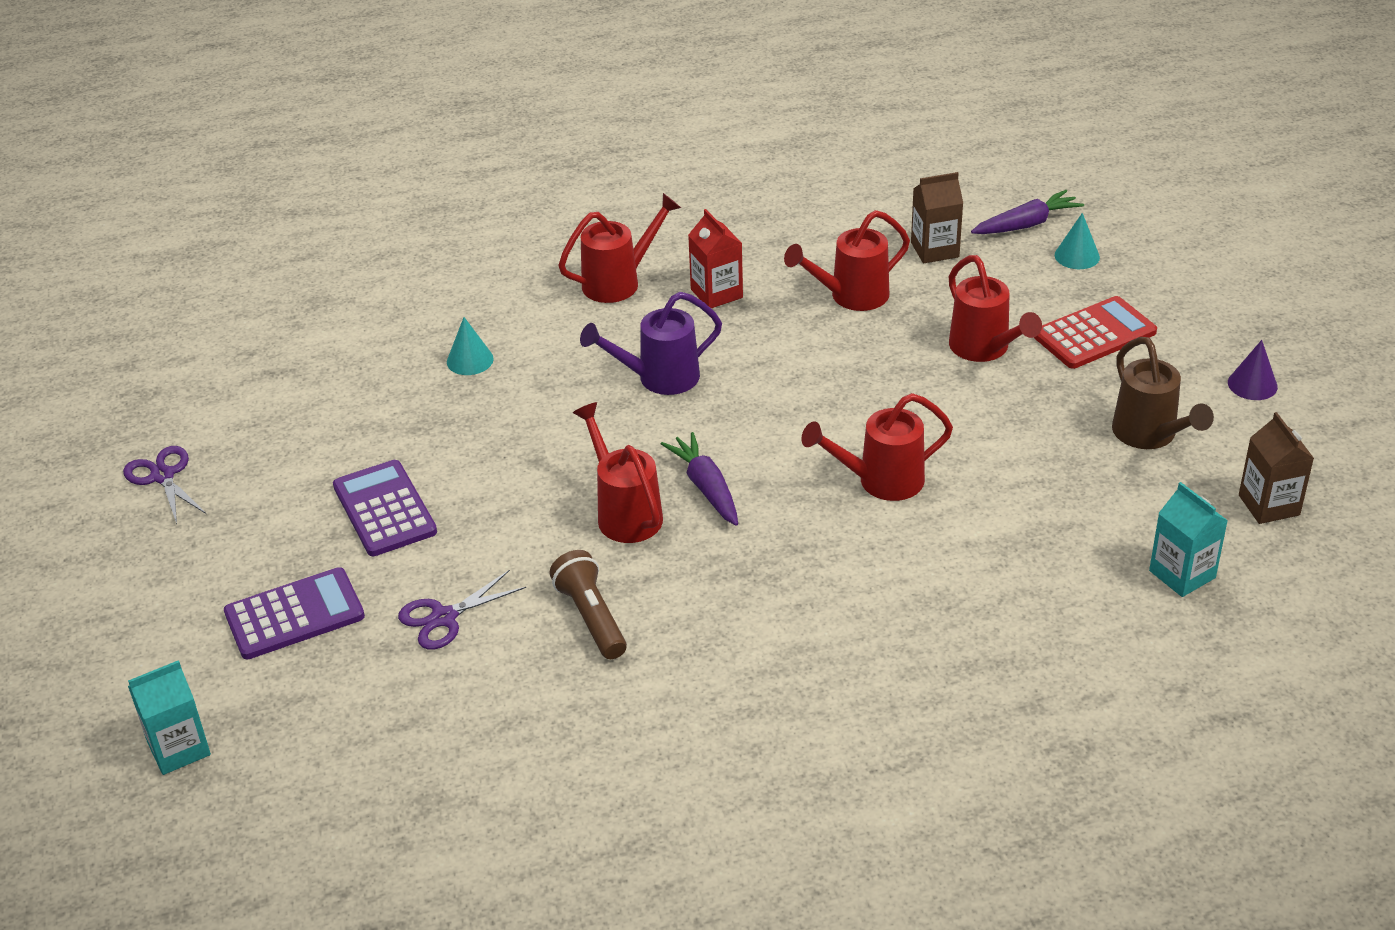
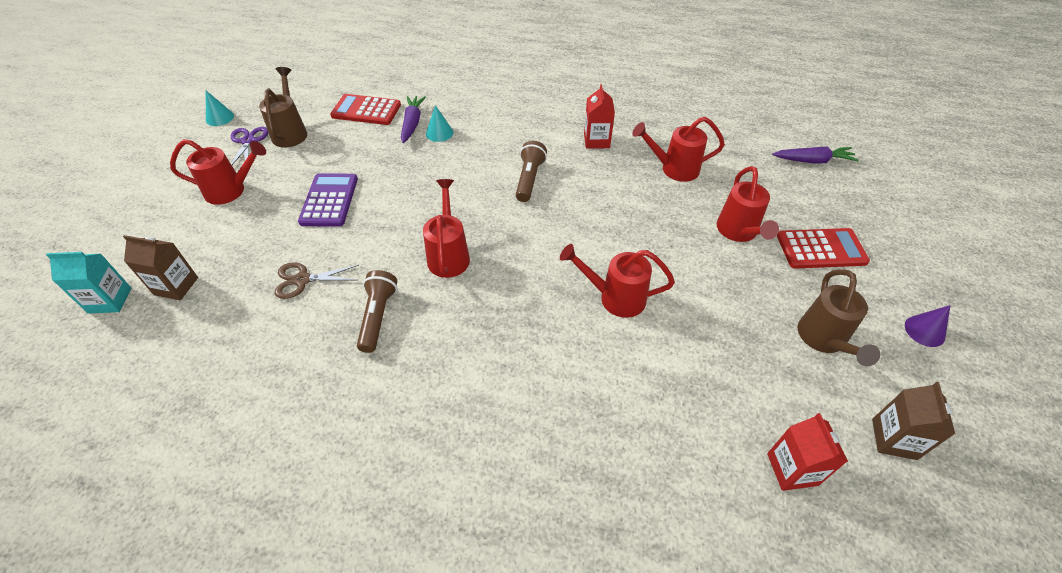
camera: 25 degrees right, 10 degrees up
(222, 440) = (290, 132): none -> brown watering can
(294, 615) = (234, 244): purple calculator -> none
(319, 366) = (366, 110): none -> red calculator
(444, 618) = (302, 280): purple scissors -> brown scissors
(618, 282) = (548, 117): red watering can -> red watering can (231, 191)
(659, 378) = (529, 179): purple watering can -> brown flashlight
(706, 487) = (506, 258): purple carrot -> purple carrot (412, 123)
(935, 250) = (744, 158): brown carton -> brown carton (176, 286)
(1077, 256) = (836, 192): turquoise cone -> turquoise cone (219, 118)
(1182, 574) = (792, 469): turquoise carton -> red carton

